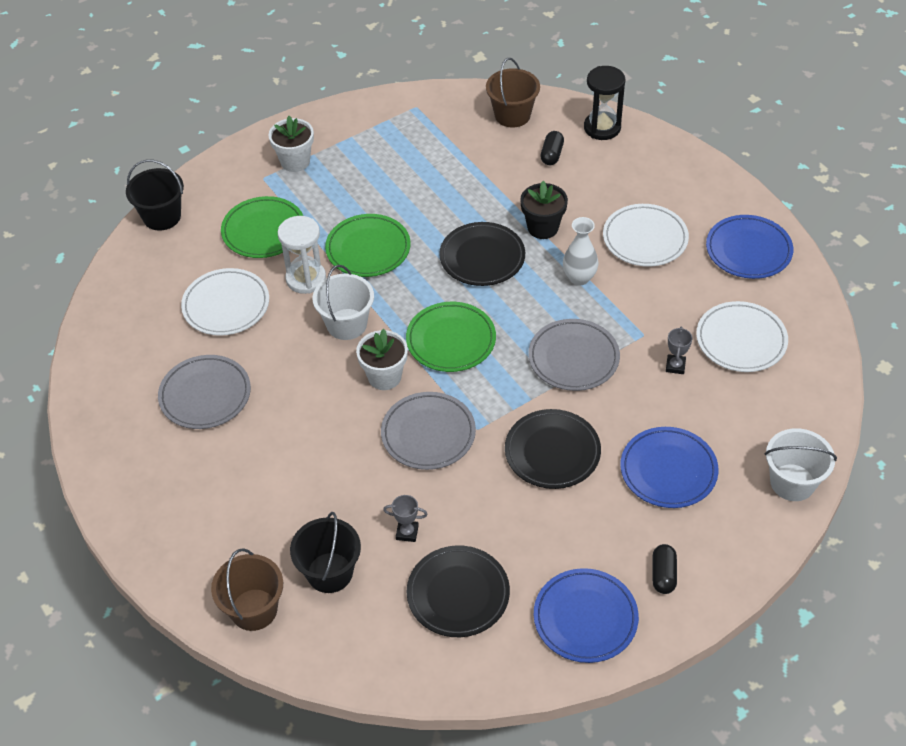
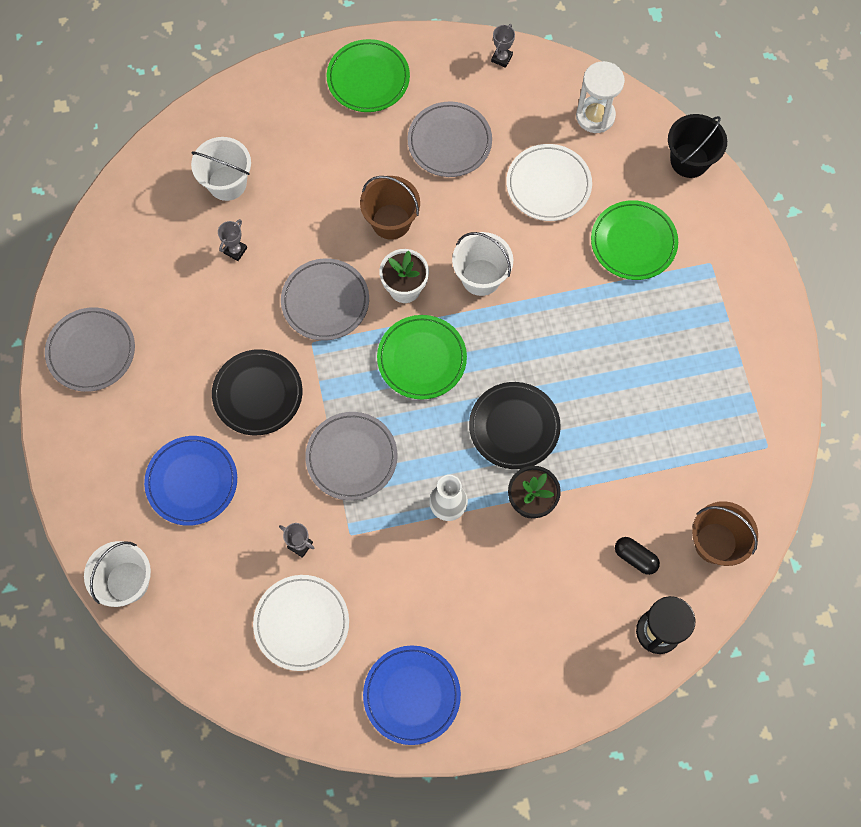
camera: 110 degrees right, 20 degrees up
(88, 385) = (501, 58): none -> grey trophy
(254, 609) = (221, 122): brown bucket -> brown bucket (391, 221)
(295, 161) = (723, 299): white flower pot -> none
(306, 279) = (553, 260): white hourglass -> white hourglass (595, 116)
(330, 572) = (227, 183): black bucket -> white bucket
(368, 249) = (570, 327): green plate -> green plate (368, 79)
(458, 594) = (161, 267): black plate -> none
(585, 618) = (91, 351): blue plate -> grey plate
(645, 239) = (472, 596): white plate -> none
(663, 575) = (97, 428): black capsule -> none

